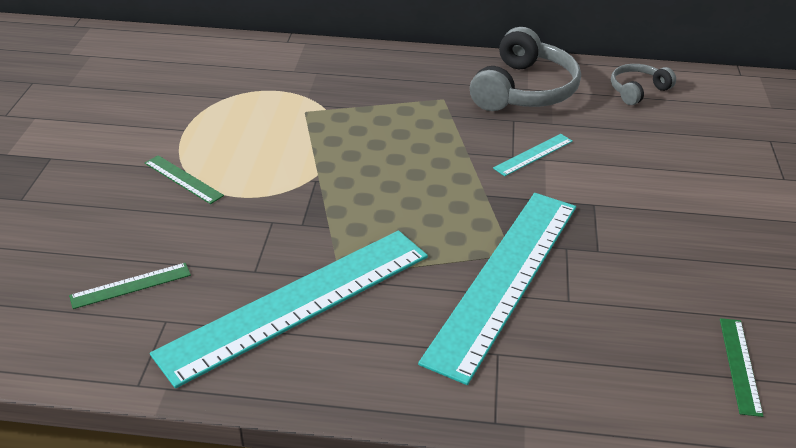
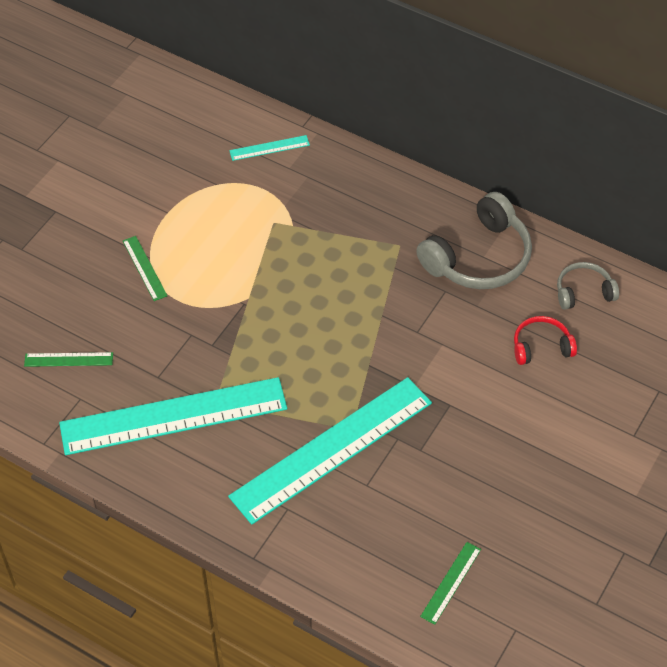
camera: 25 degrees right, 15 degrees up
(533, 155) = (436, 336): turquoise ruler -> turquoise ruler (269, 148)
(638, 137) = (541, 346): none -> red headphones

